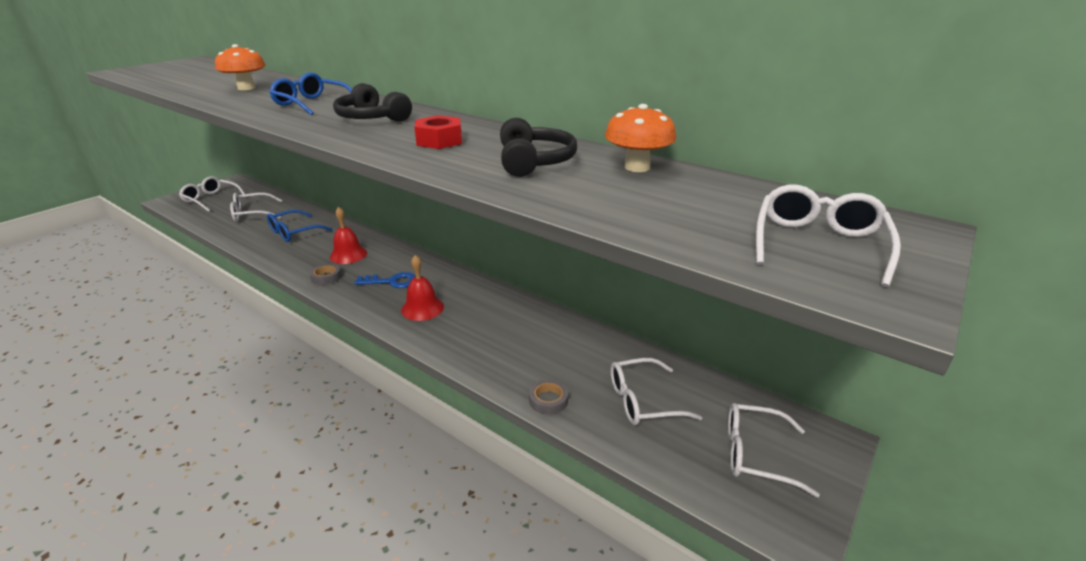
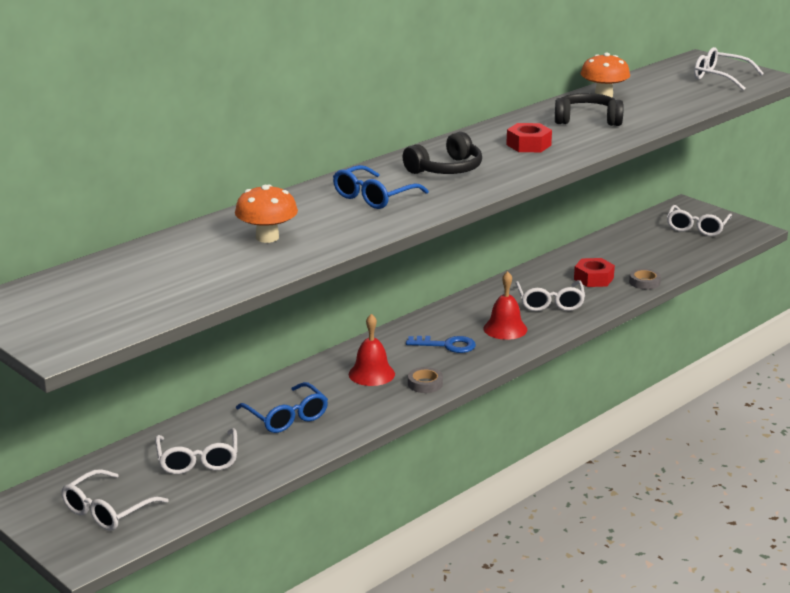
camera: 80 degrees left, 5 degrees down
(392, 282) = (447, 345): blue key -> blue key turned 90 degrees clockwise
(547, 358) = (593, 279): none -> red nut
(643, 401) = (646, 251): white glasses -> white glasses (550, 303)

